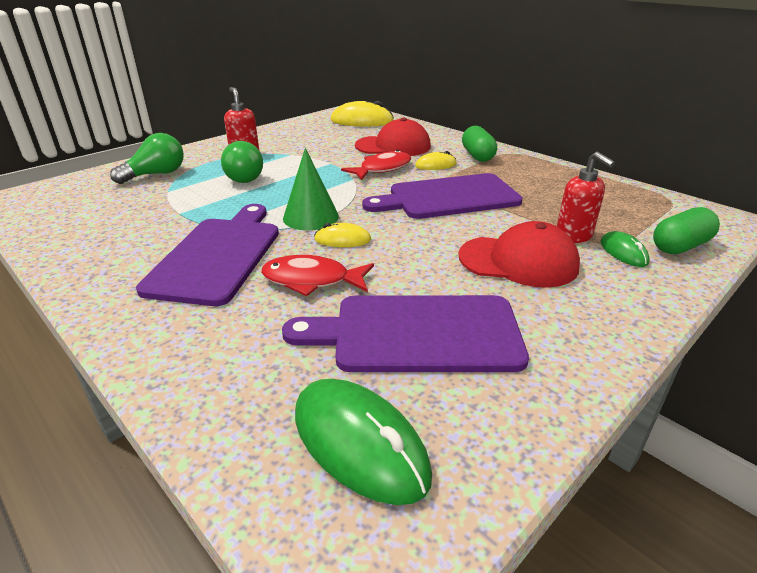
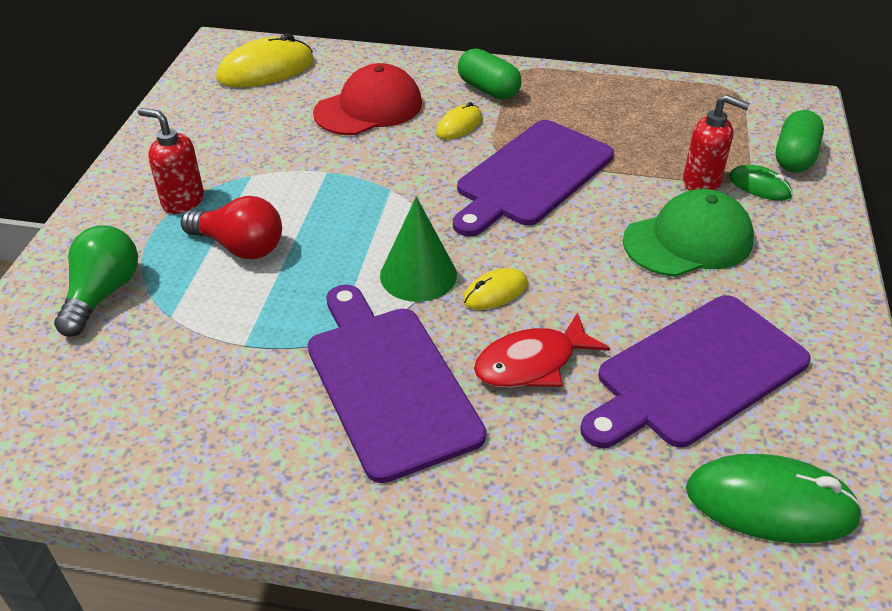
camera: 35 degrees left, 10 degrees up
(241, 177) = (240, 246): green light bulb -> red light bulb
(382, 169) = (404, 157): red fish -> none
(518, 261) = (688, 240): red cap -> green cap

